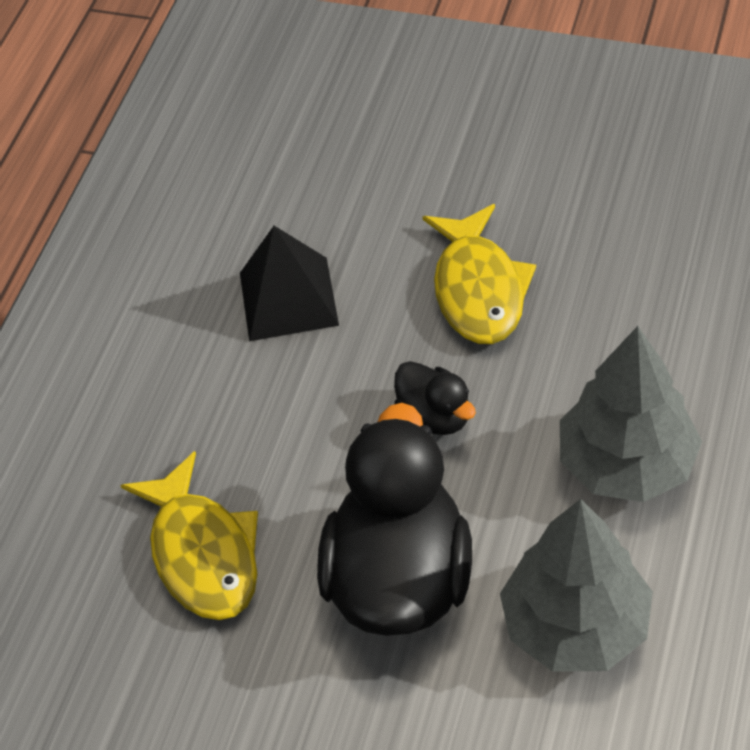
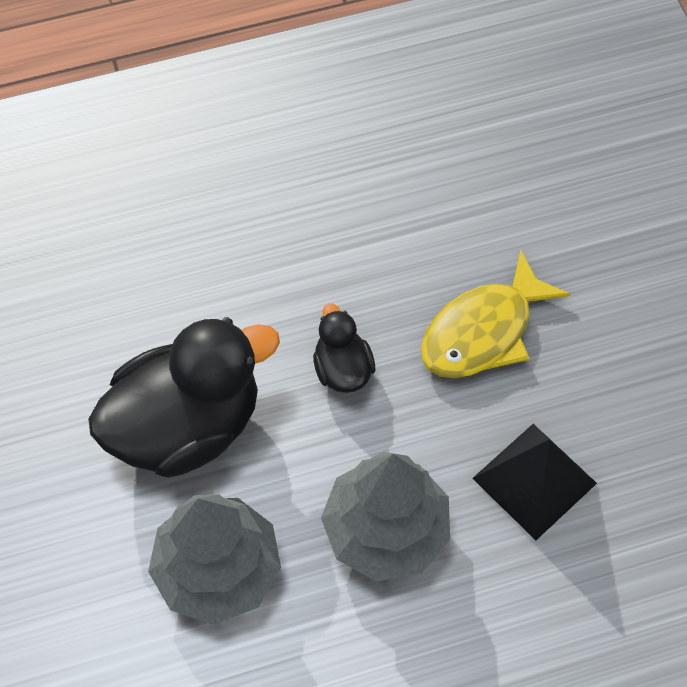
camera: 50 degrees right, 10 degrees up
(202, 553) = (130, 285): yellow fish -> none
(288, 299) = (384, 205): black pyramid -> black pyramid (534, 480)
(435, 416) = (342, 368): black duck -> black duck turned 150 degrees clockwise

